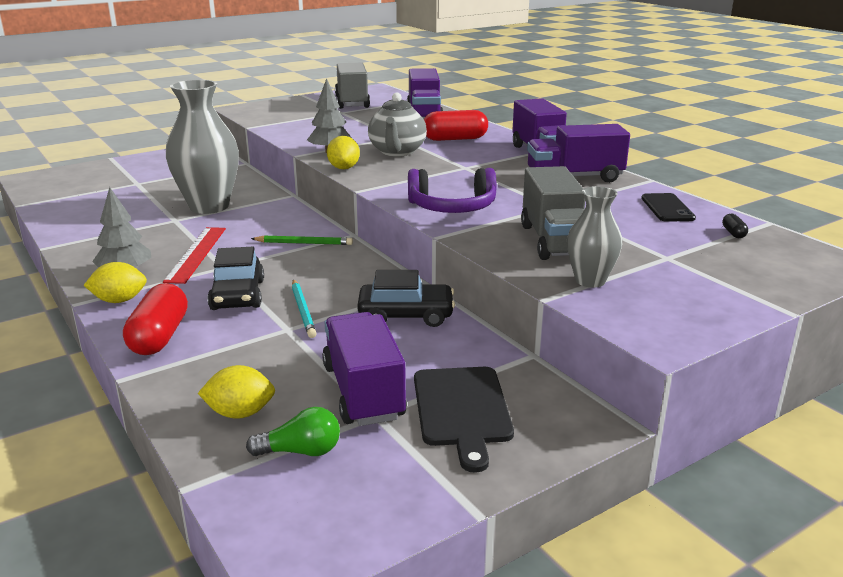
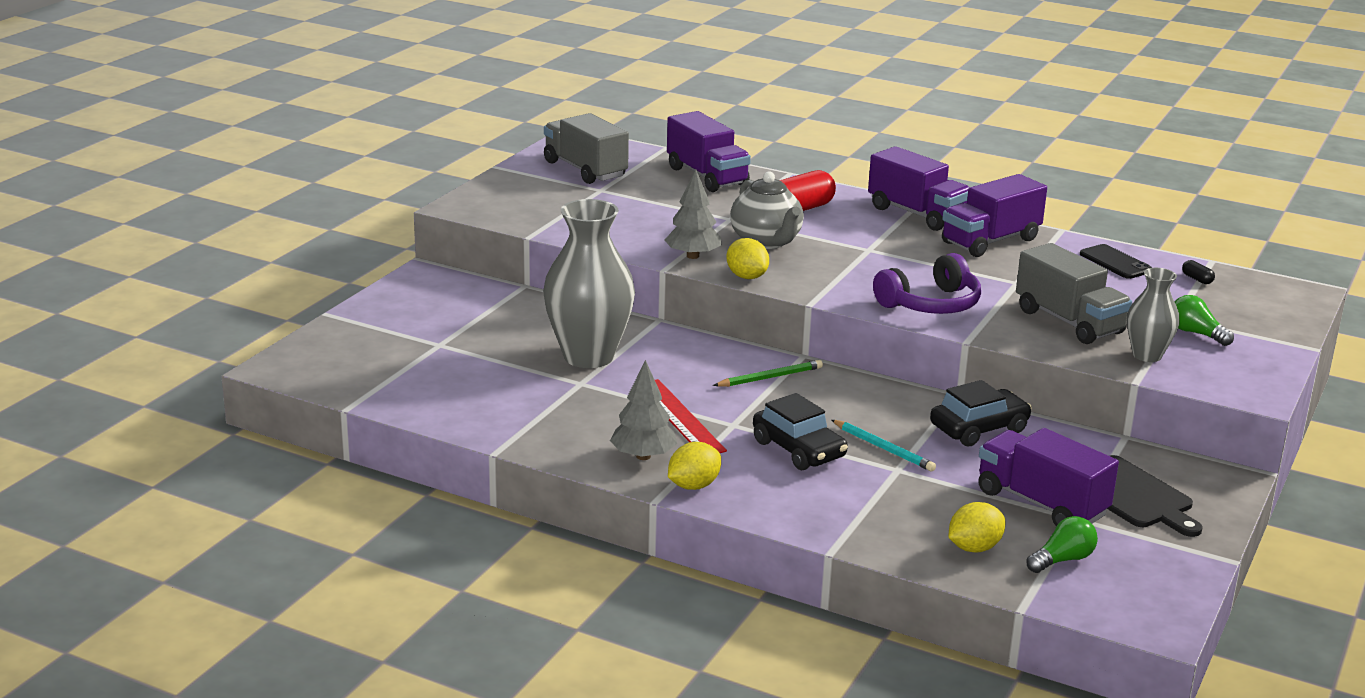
camera: 30 degrees left, 0 degrees up
(159, 337) = (797, 508): red capsule -> none
(670, 273) = (1196, 333): none -> green light bulb

